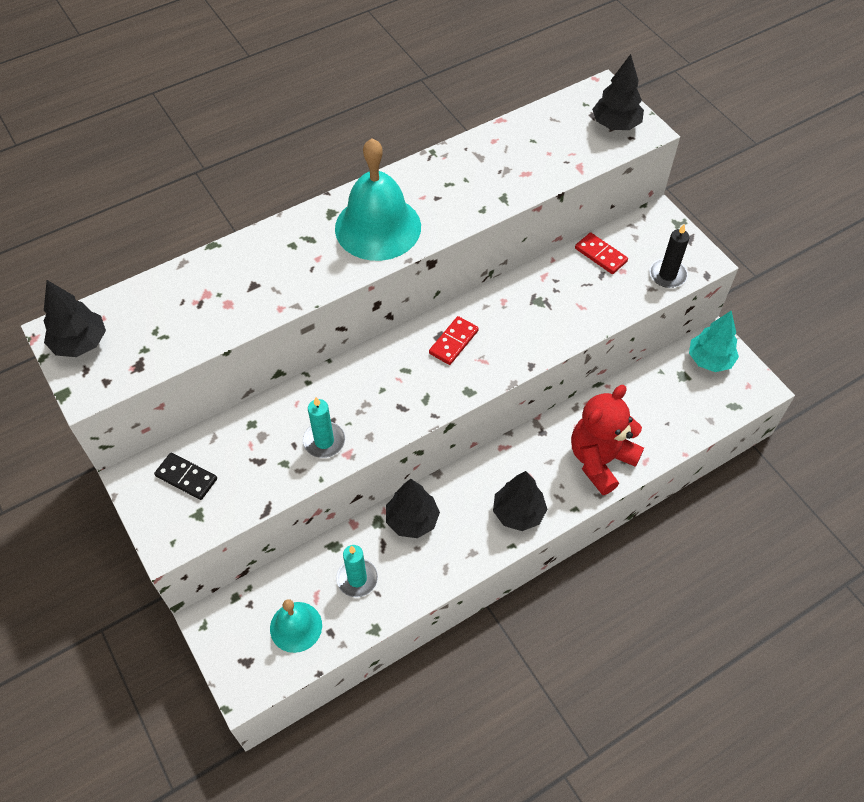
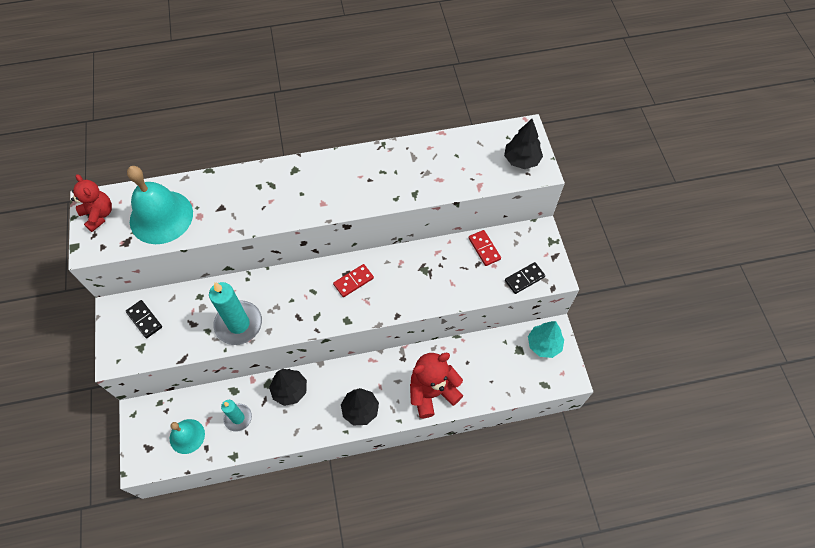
camera: 20 degrees right, 5 degrees up
(80, 343) = (99, 215): black tree -> red teddy bear
(324, 441) = (238, 324): turquoise candle -> turquoise candle, size x1.65
(378, 227) = (320, 190): turquoise bell -> turquoise bell (161, 217)
(667, 275) = (524, 279): black candle -> black domino

